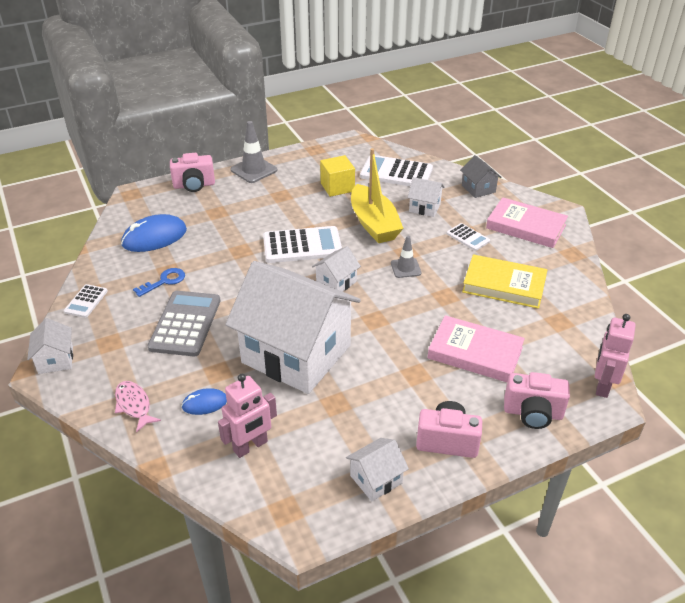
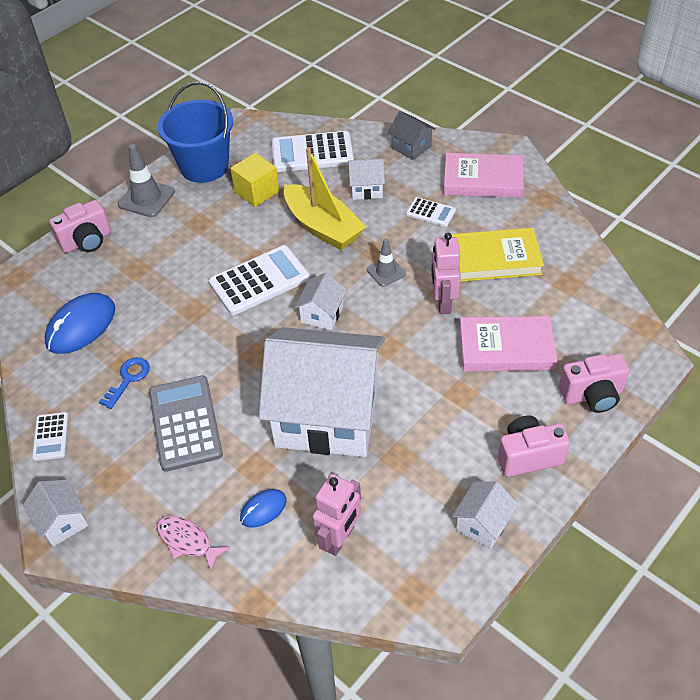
camera: 20 degrees left, 10 degrees up
(308, 161) = (204, 166): none -> blue bucket
(602, 385) = (640, 341): pink robot -> pink robot (443, 302)

